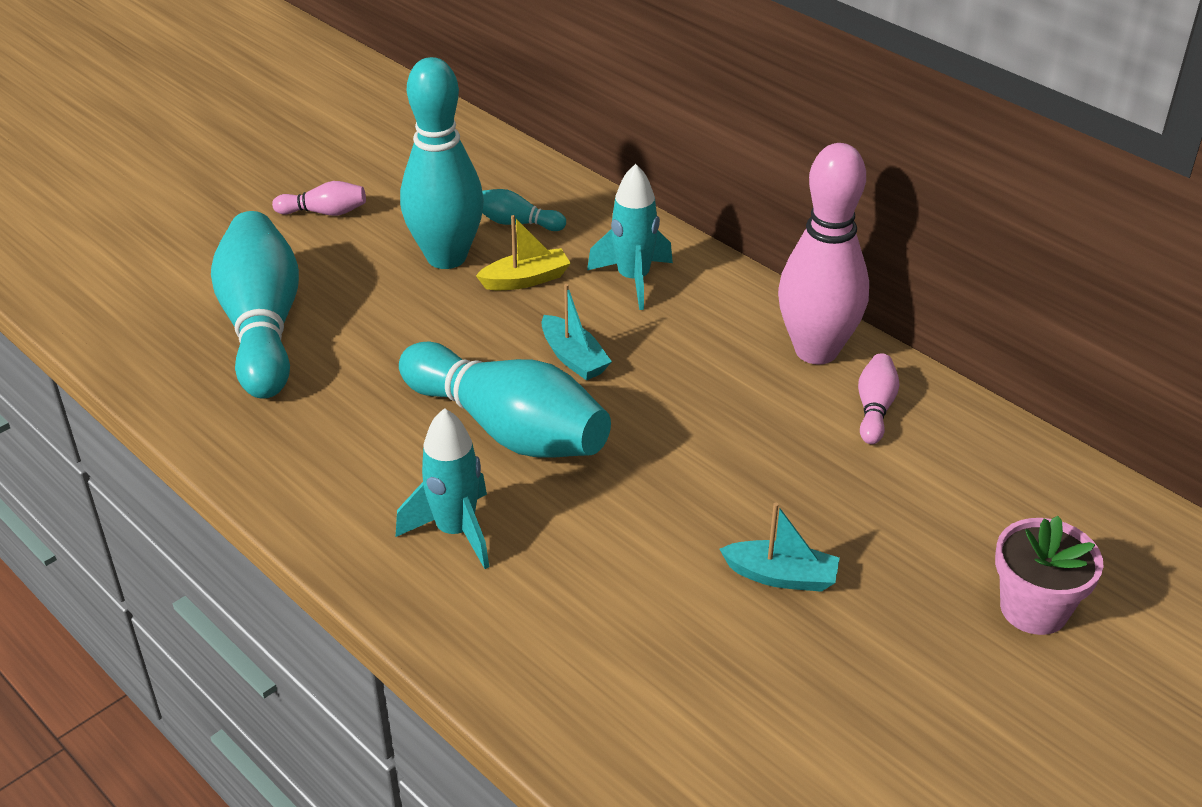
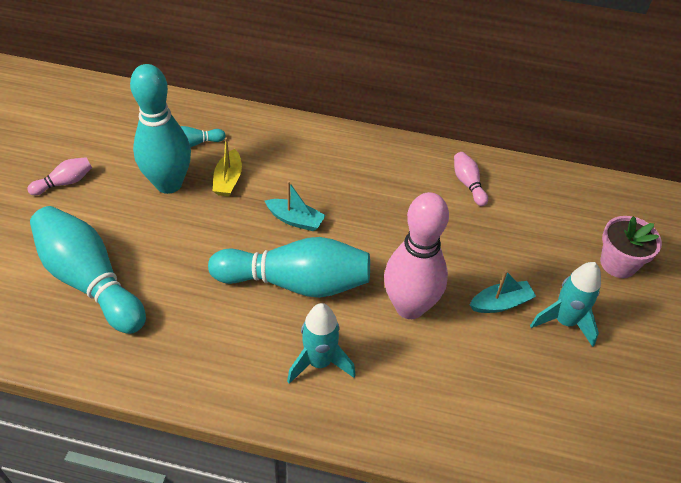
camera: 35 degrees left, 10 degrees up
(526, 280) = (228, 180): yellow boat -> yellow boat turned 150 degrees clockwise
(633, 280) = (288, 156): turquoise rocket -> turquoise rocket (564, 322)
(816, 351) = (415, 161): pink bowling pin -> pink bowling pin (409, 307)

